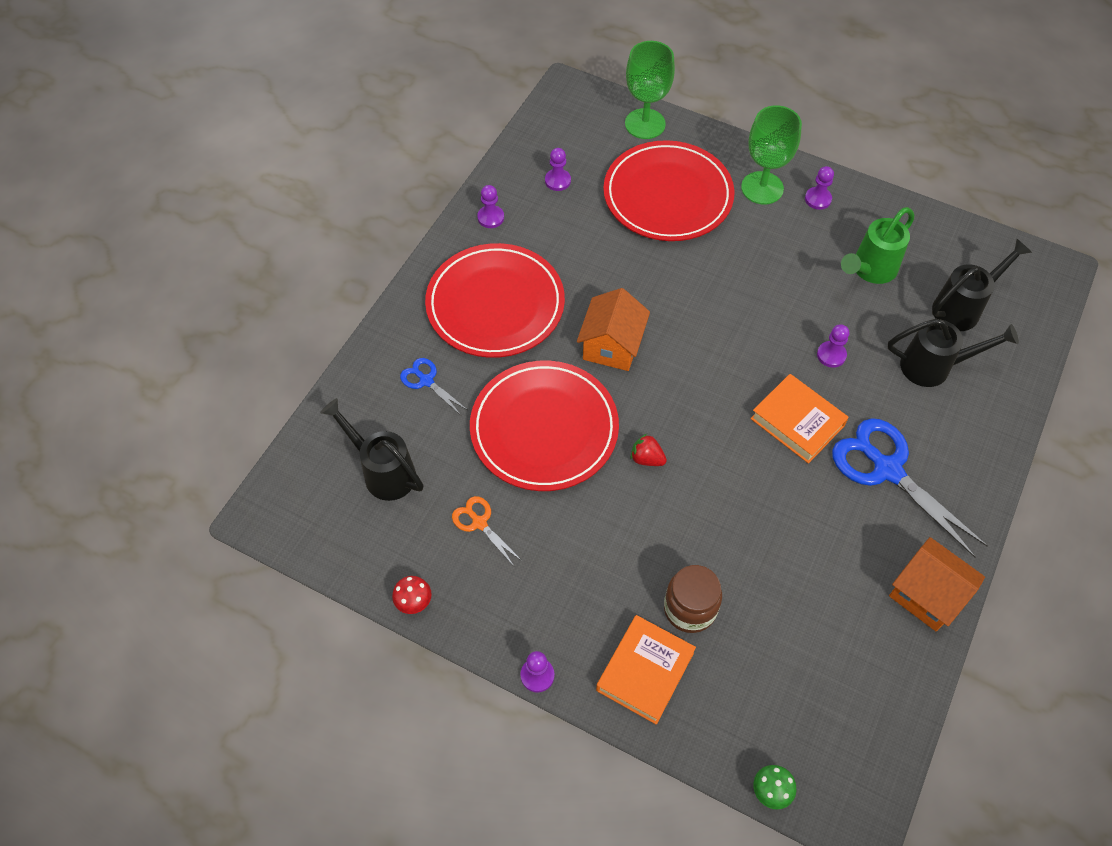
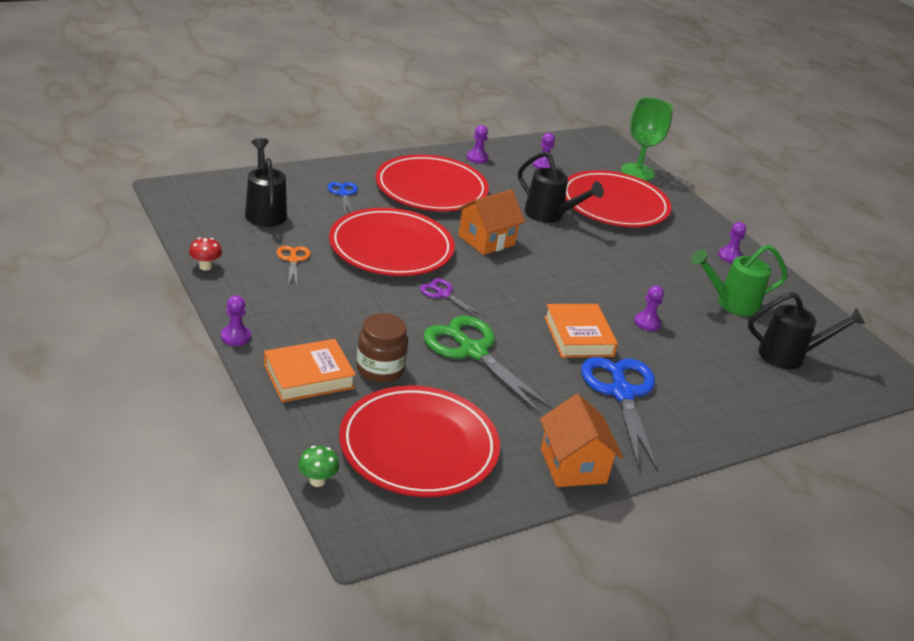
camera: 30 degrees right, 25 degrees down
(647, 458) = (443, 294): red strawberry -> purple scissors
(737, 517) = (473, 351): none -> green scissors
(762, 188) = (691, 233): green goblet -> none
(803, 678) = (418, 446): none -> red plate
(934, 367) = (727, 369): black watering can -> black watering can (550, 216)

